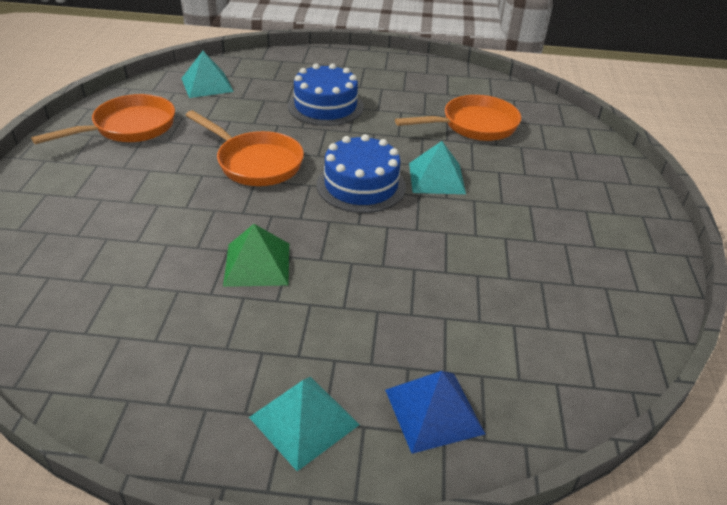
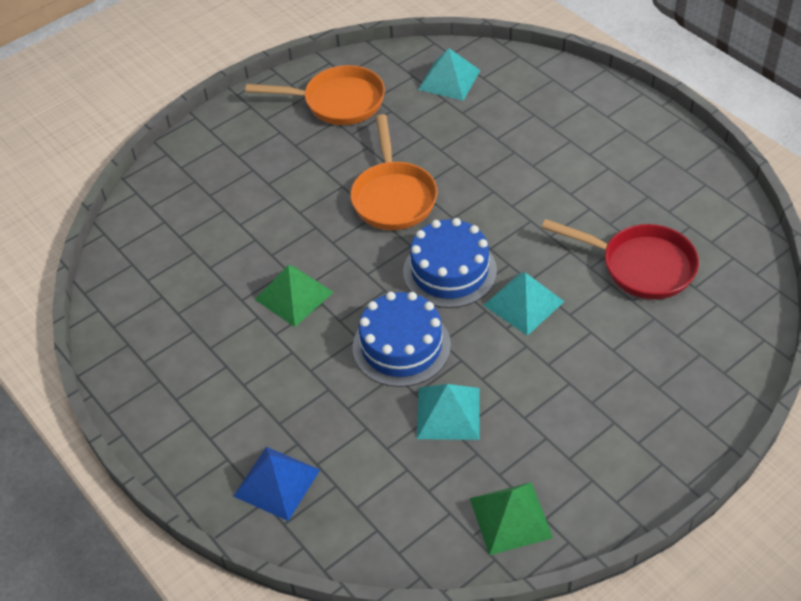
camera: 50 degrees right, 10 degrees up
(304, 421) = (200, 429): turquoise pyramid -> turquoise pyramid (448, 413)
(325, 106) = (525, 163): blue cake -> blue cake (401, 346)
(474, 125) = (640, 266): orange pan -> red pan
(621, 305) = (510, 518): none -> green pyramid

